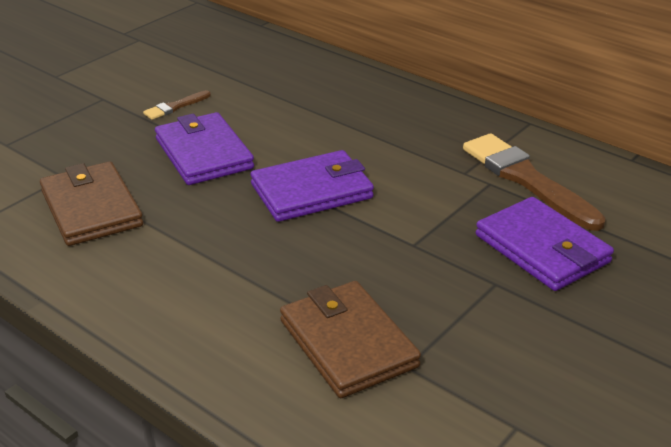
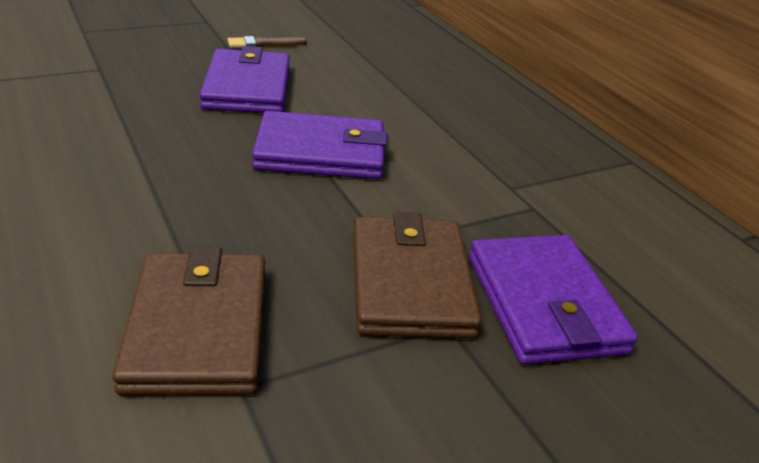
camera: 20 degrees right, 0 degrees up
(91, 208) = (91, 101): brown wallet -> brown wallet (410, 282)
(527, 180) = (584, 218): brown brush -> none

